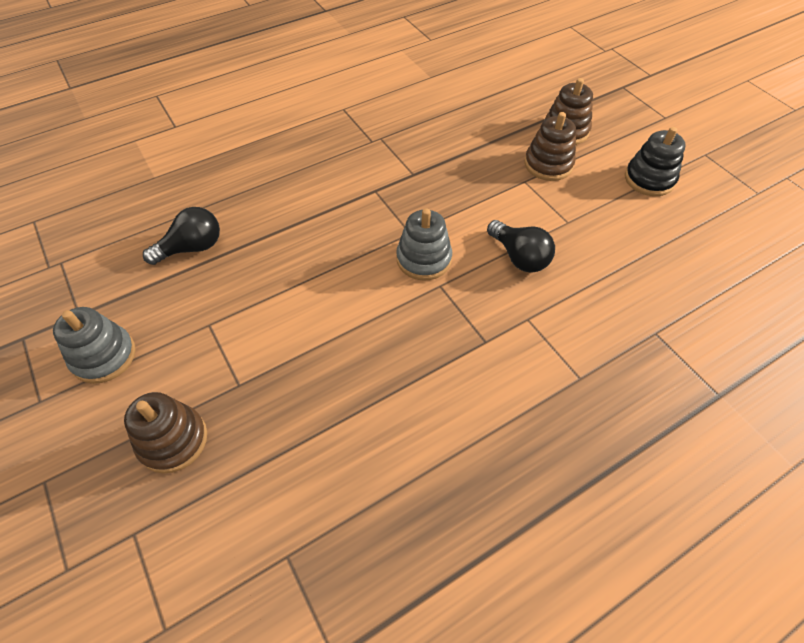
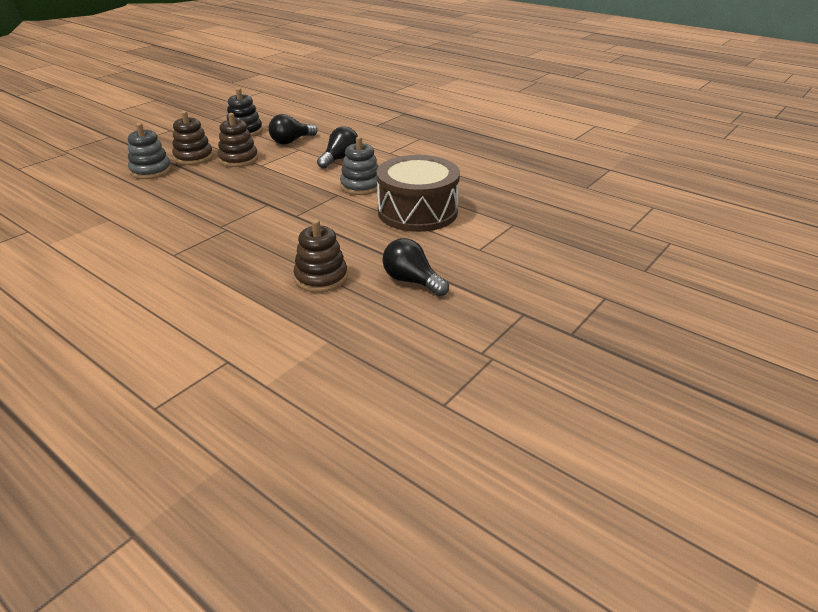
camera: 110 degrees left, 20 degrees down
(104, 356) = (545, 284): grey stacking toy -> grey stacking toy (151, 171)
(173, 440) = (570, 235): brown stacking toy -> brown stacking toy (321, 278)
(327, 295) = (417, 211): none -> brown drum
(600, 219) = (291, 141): none -> black light bulb

